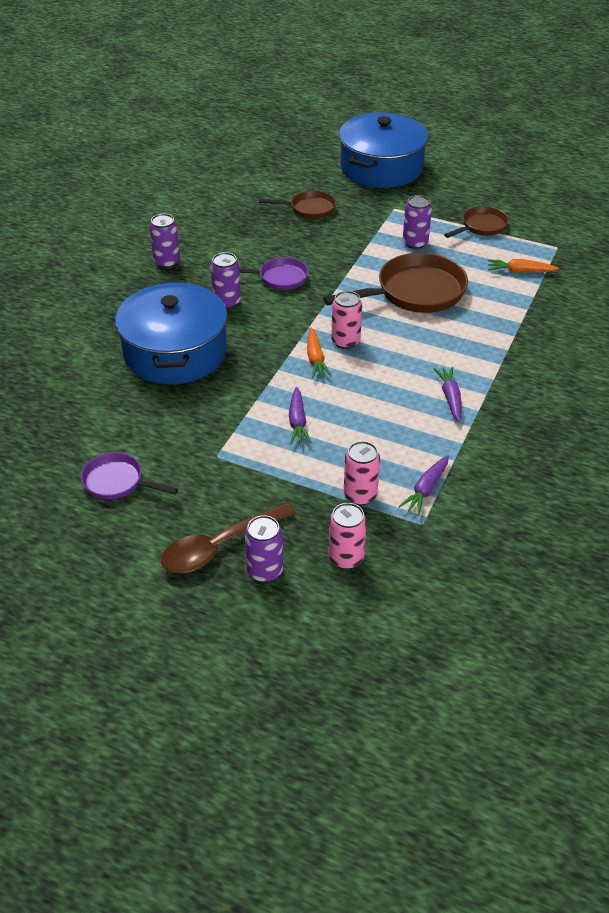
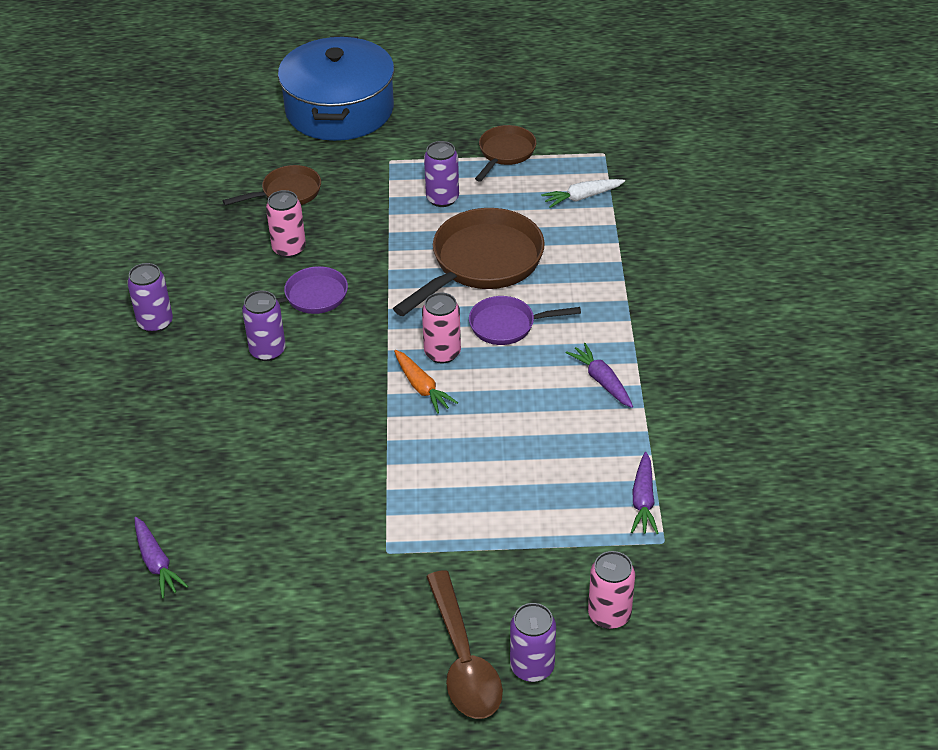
camera: 25 degrees left, 0 degrees up
(117, 482) = (291, 631): purple pan -> purple pan (507, 325)
(175, 352) = (247, 439): blue pot -> none
(220, 546) = (463, 659): brown spoon -> brown spoon turned 45 degrees counterclockwise
(297, 422) = (452, 474): purple carrot -> purple carrot (157, 563)
(360, 495) = (578, 535): pink can -> pink can (289, 249)
(520, 271) = (582, 197): orange carrot -> white carrot

